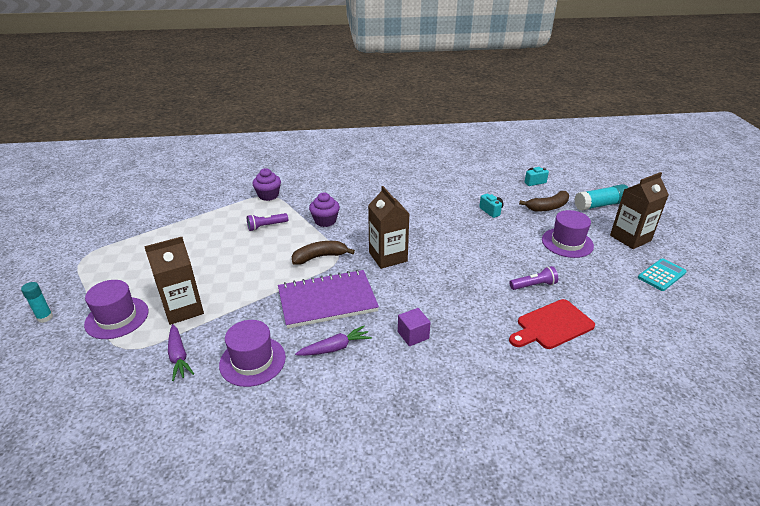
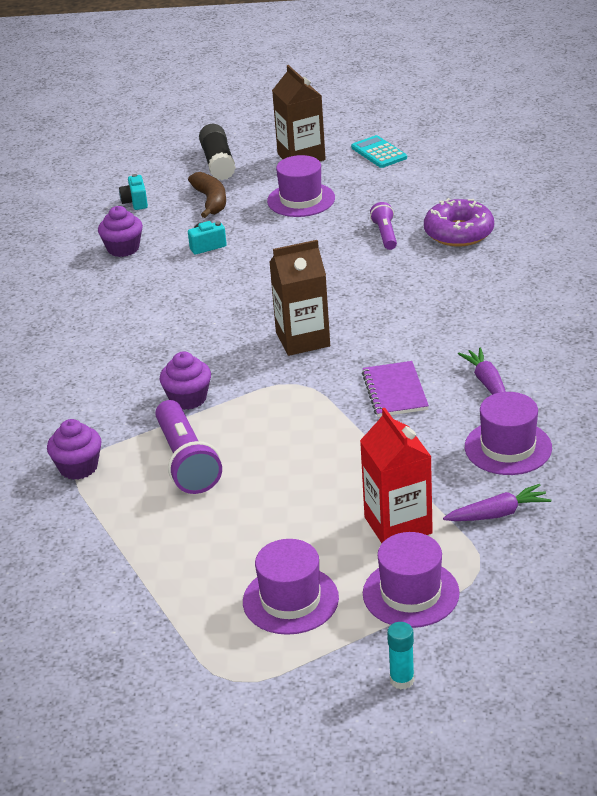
camera: 80 degrees left, 0 degrees up
(134, 271) = (290, 600): none -> purple hat
(183, 309) = (398, 525): brown carton -> red carton
(266, 226) = (186, 461): purple flashlight -> purple flashlight, size x1.78
(320, 257) = (290, 401): brown banana -> none
(327, 300) = (394, 391): purple notebook -> purple notebook, size x0.61
(413, 335) = (468, 325): purple cube -> none
(479, 184) = (123, 248): none -> purple cupcake
(552, 325) = (458, 233): red cutting board -> purple donut
(600, 205) = (218, 162): turquoise glue stick -> black glue stick

